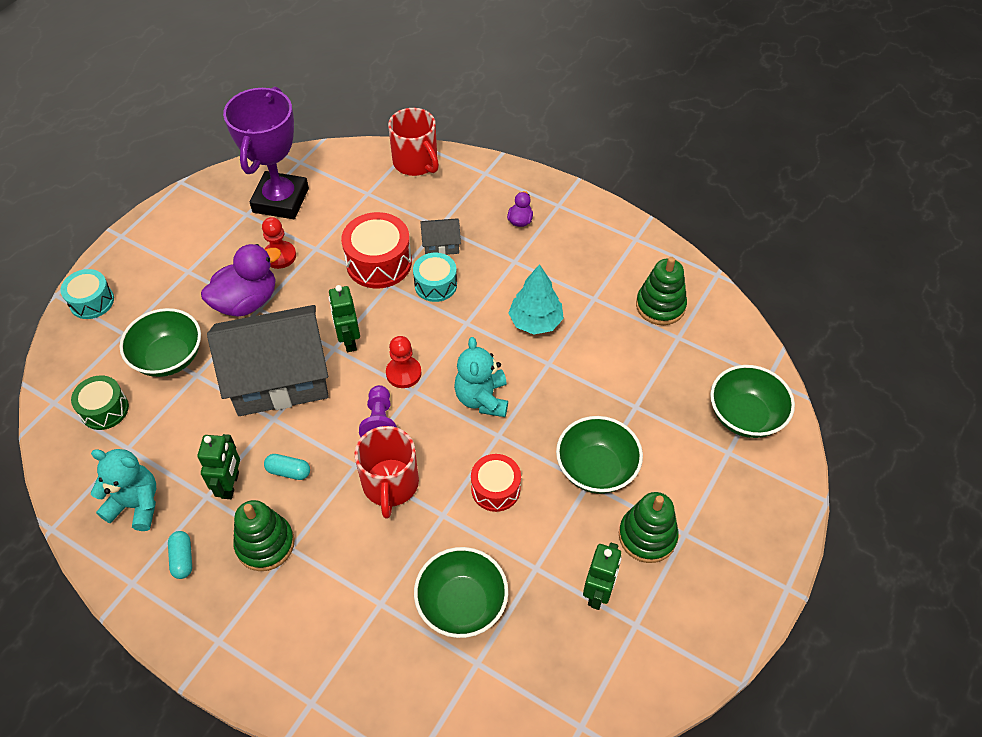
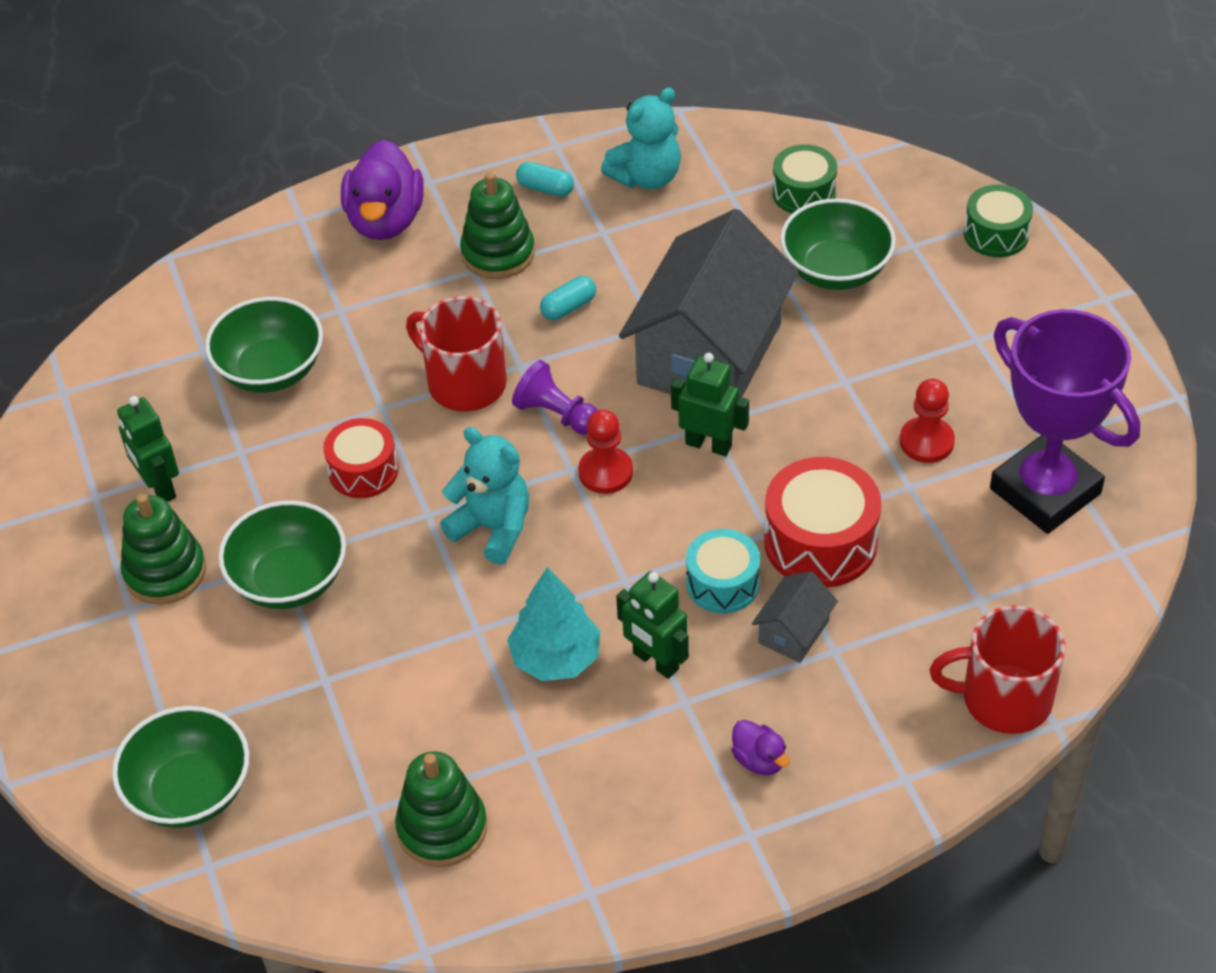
camera: 130 degrees right, 5 degrees down
(92, 301) = (996, 234): turquoise drum -> green drum
(230, 485) = (598, 255): green robot -> green robot (655, 661)
(246, 302) = (867, 374): purple duck -> purple duck (385, 220)

